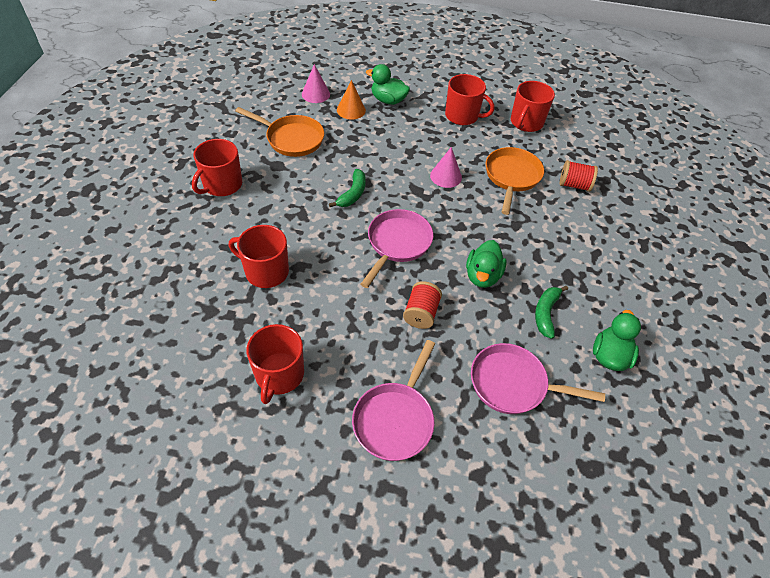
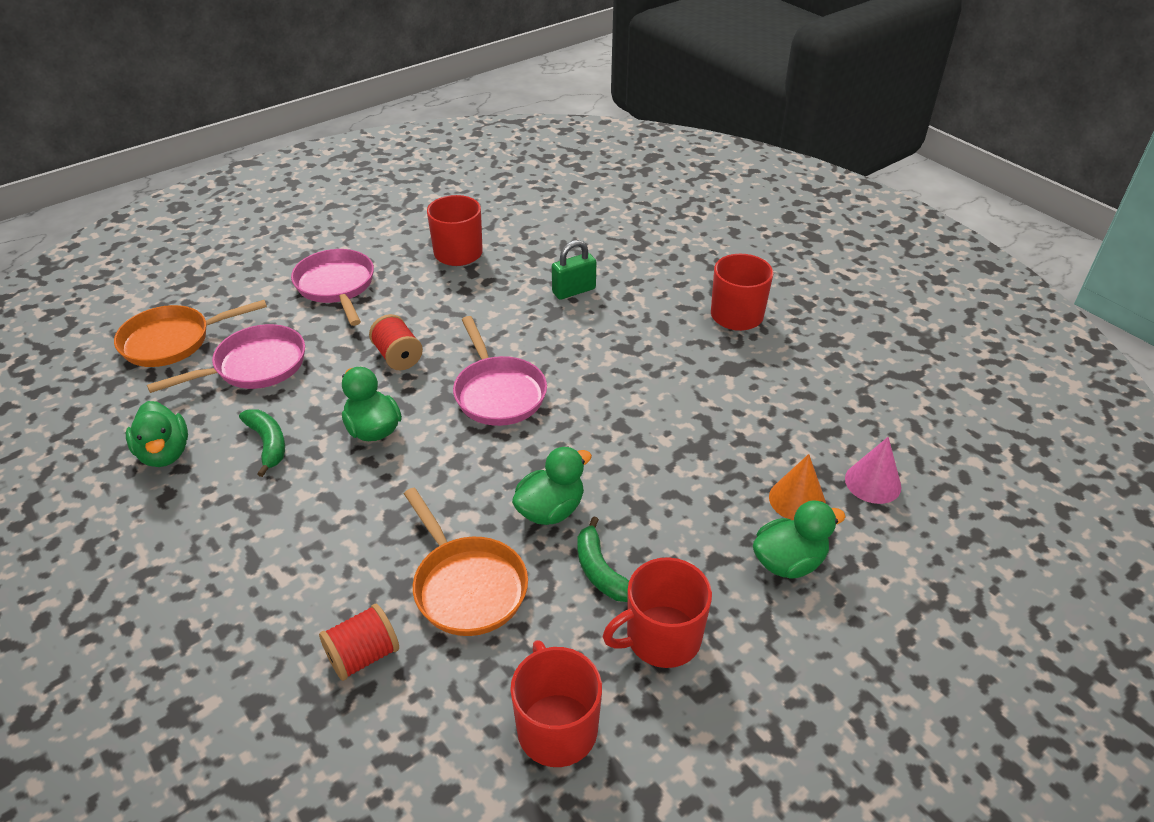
camera: 135 degrees right, 10 degrees down
(266, 271) = (574, 291): red mug -> green padlock
(291, 139) = (776, 404): orange pan -> orange pan (172, 341)
(353, 194) = (614, 402): green banana -> green banana (600, 571)
(446, 176) = (550, 510): pink cone -> green duck

